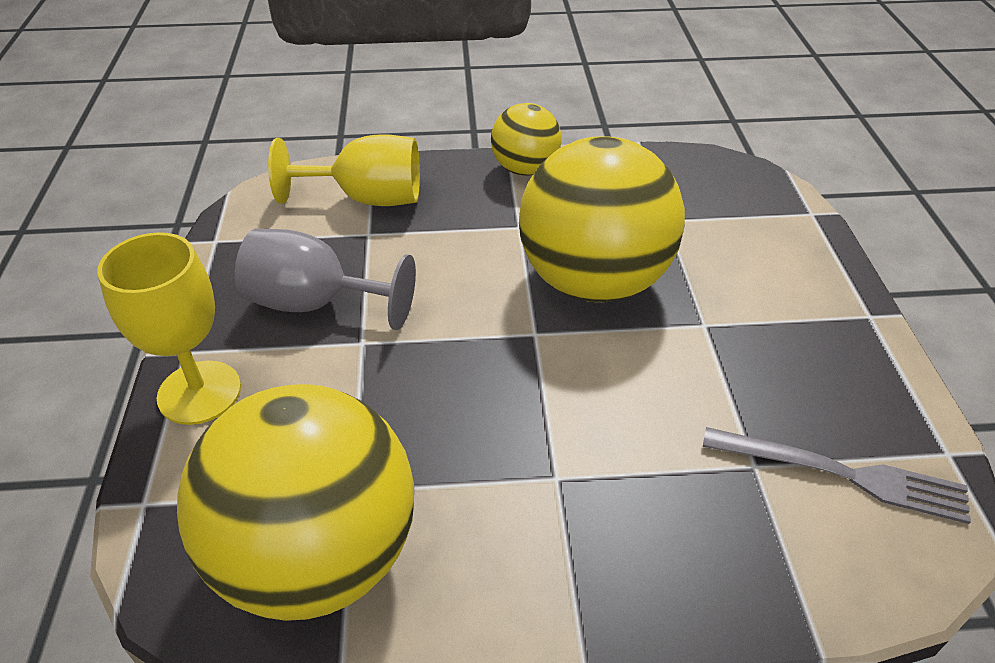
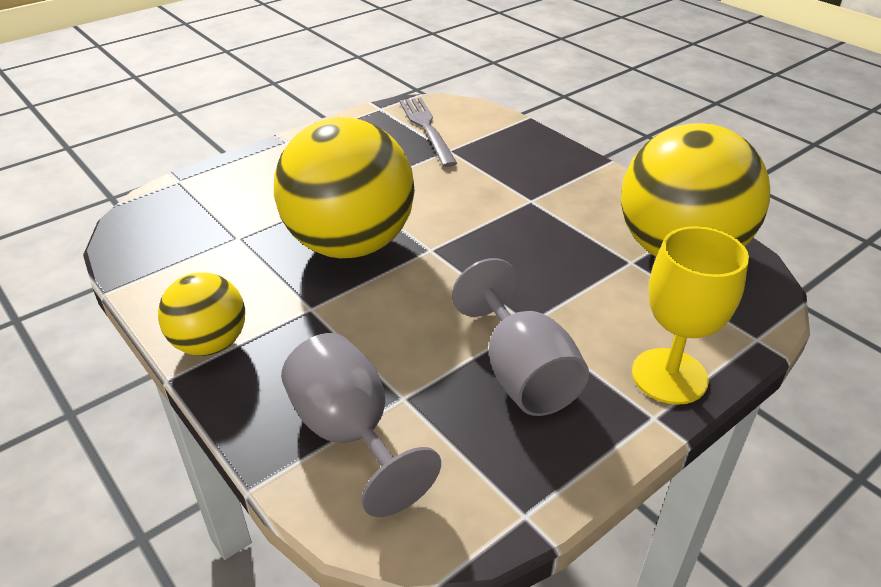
camera: 125 degrees left, 5 degrees down
(367, 199) = (350, 433): yellow goblet -> grey goblet

